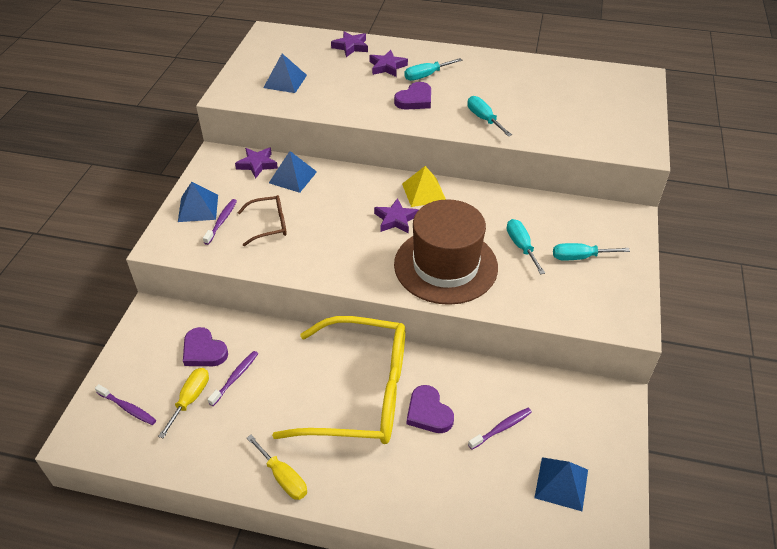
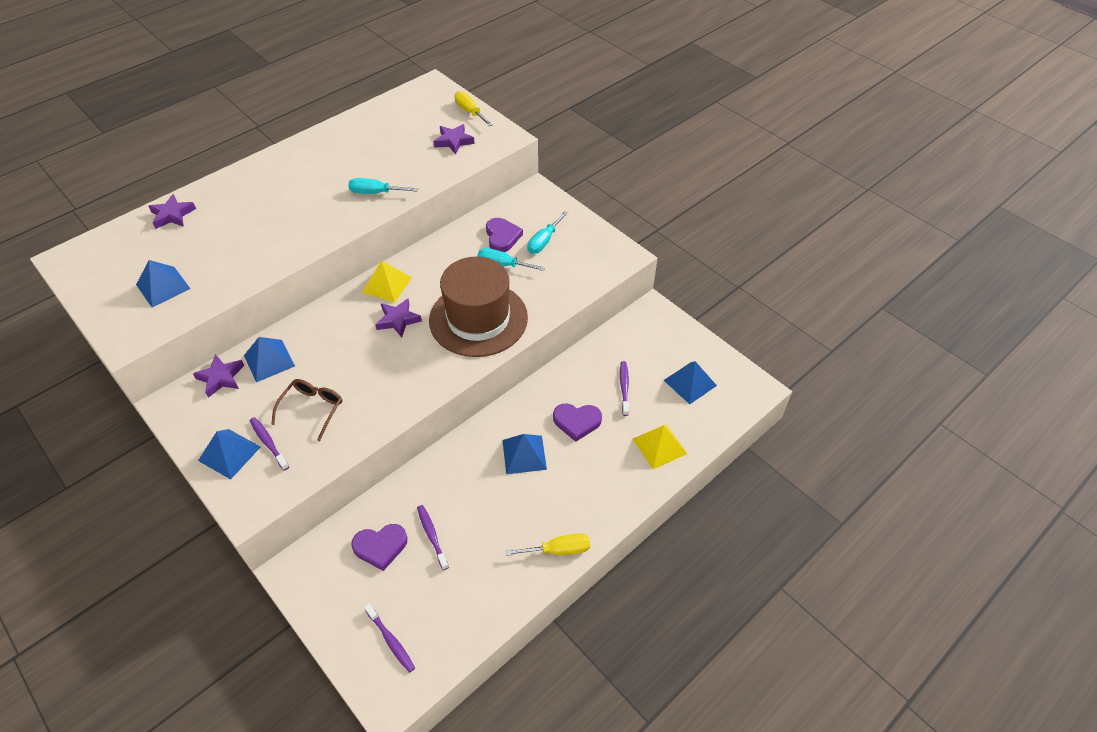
camera: 55 degrees left, 5 degrees up
(127, 408) = (391, 640): purple toothbrush -> purple toothbrush turned 75 degrees clockwise
(190, 399) = (425, 582): yellow screwdriver -> yellow screwdriver (470, 112)
(361, 393) = (524, 454): yellow glasses -> blue pyramid
(387, 67) = (234, 208): purple star -> purple star (454, 141)
(415, 99) = (301, 217): purple heart -> purple heart (502, 237)
(426, 75) = (279, 192): turquoise screwdriver -> none
(460, 498) = (659, 446): none -> yellow pyramid

